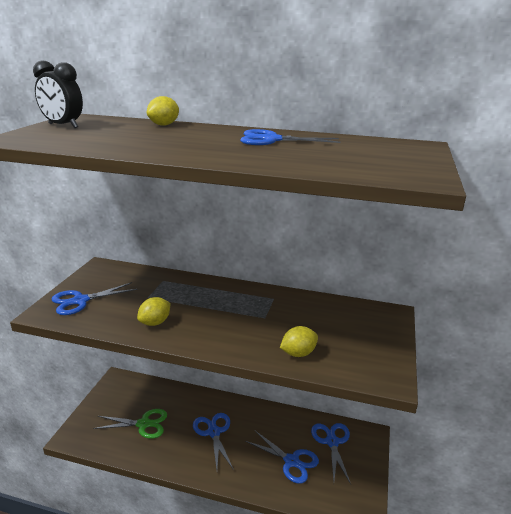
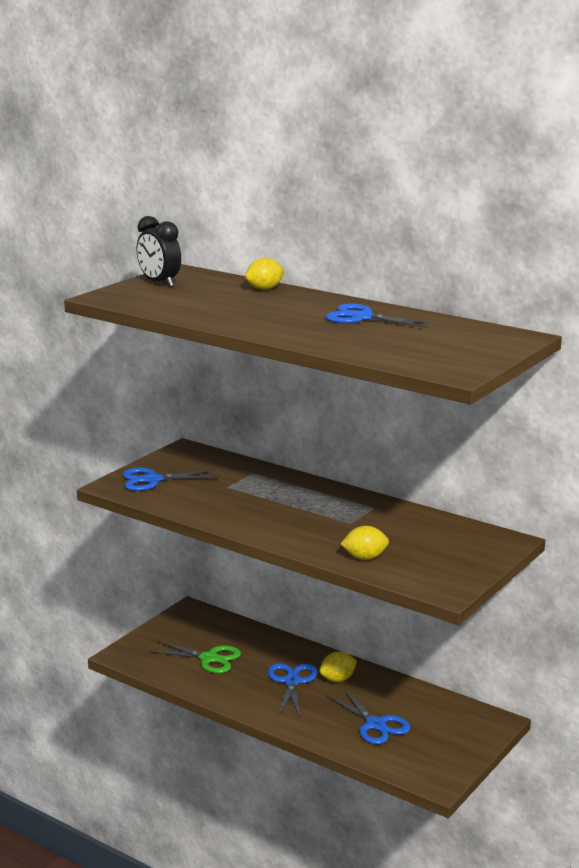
camera: 20 degrees right, 5 degrees down
(155, 322) = (225, 510): yellow lemon -> yellow lemon (337, 679)
(332, 442) = (439, 718): blue scissors -> none

